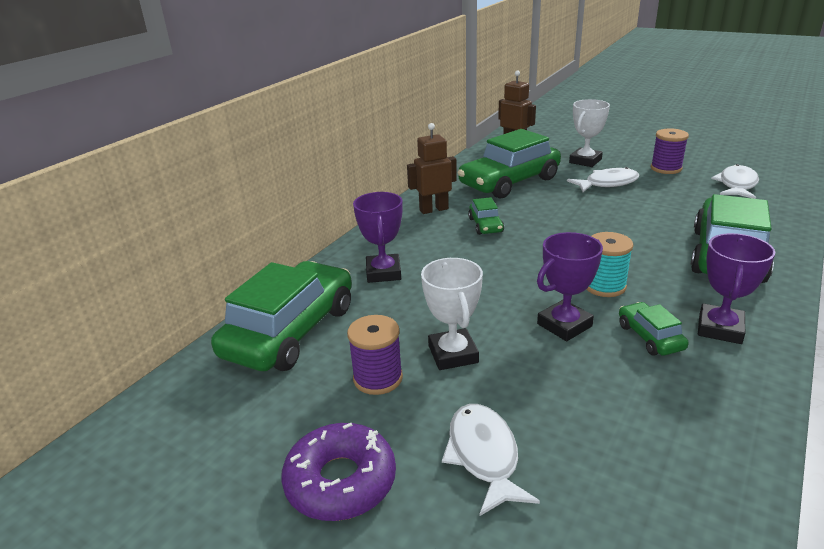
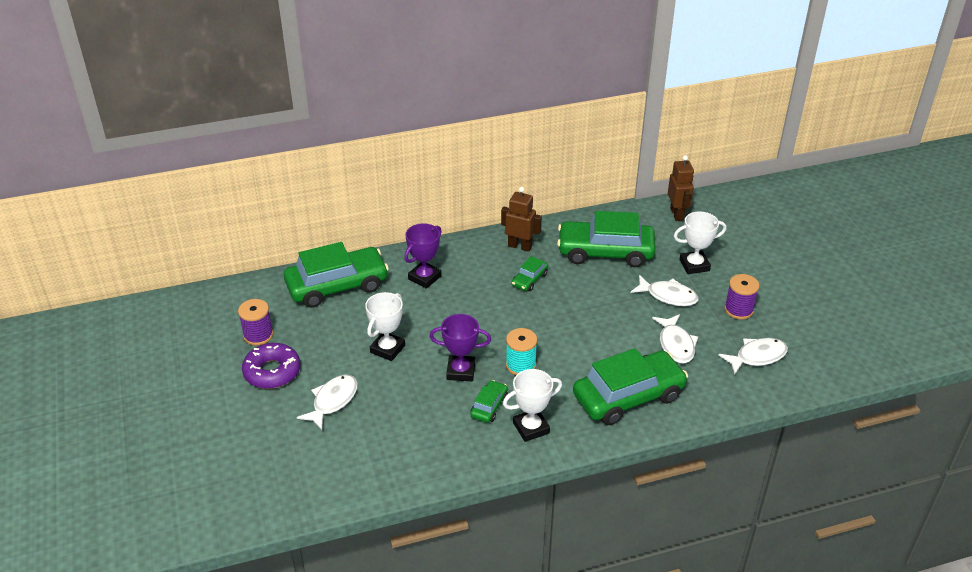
camera: 40 degrees right, 10 degrees up
(378, 378) = (341, 338): purple spool -> purple spool (258, 335)
(677, 206) = (676, 344): none -> white fish
(720, 329) = (531, 428): purple trophy -> white trophy

